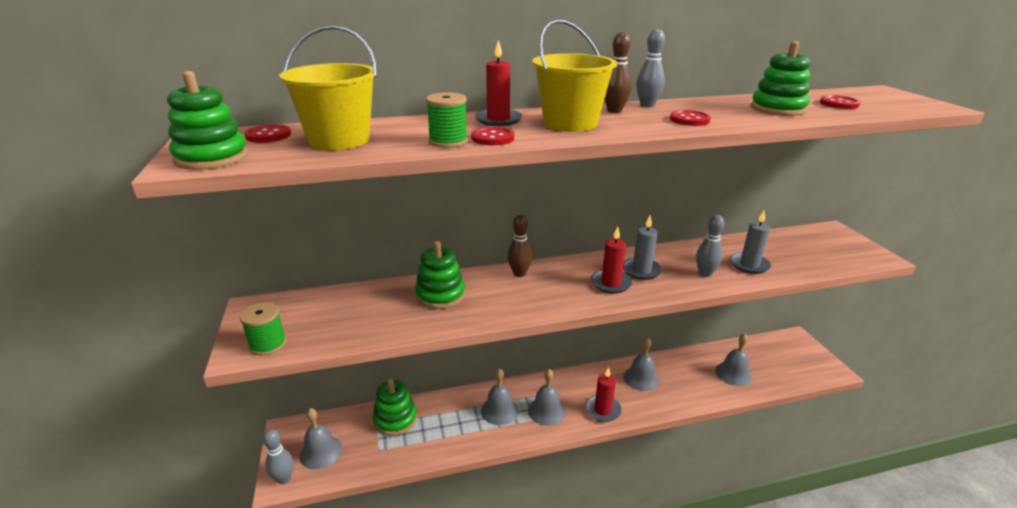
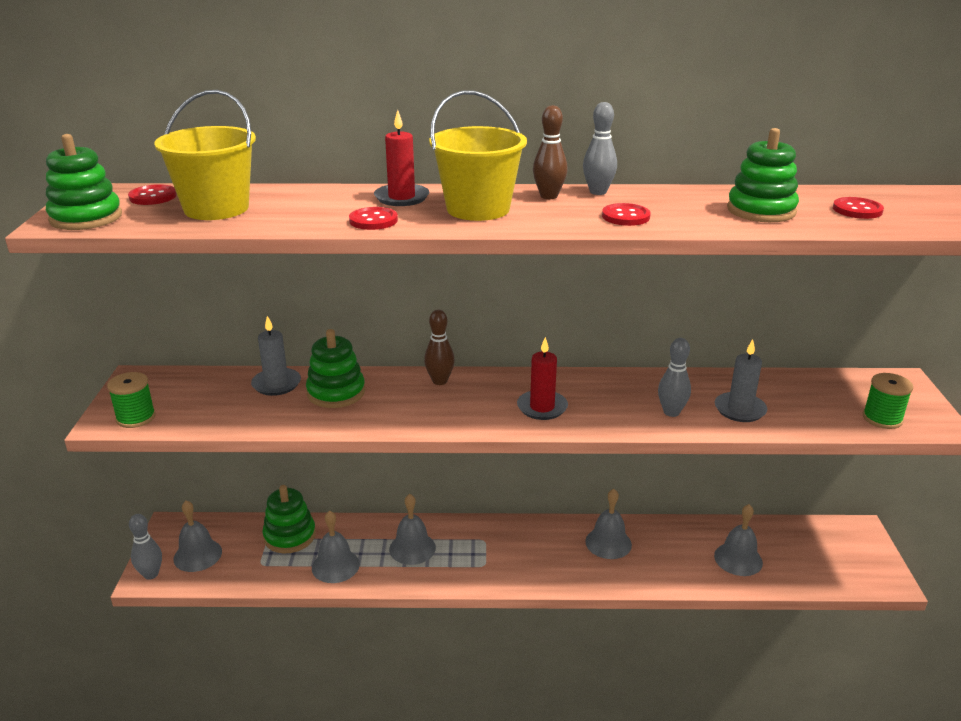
camera: 15 degrees right, 0 degrees up
(448, 141) = (323, 220): green spool -> green spool (882, 418)
(546, 411) = (468, 559): grey bell -> grey bell (335, 566)
(603, 410) = (539, 571): red candle -> none
(641, 270) = (591, 397): grey candle -> grey candle (276, 384)

